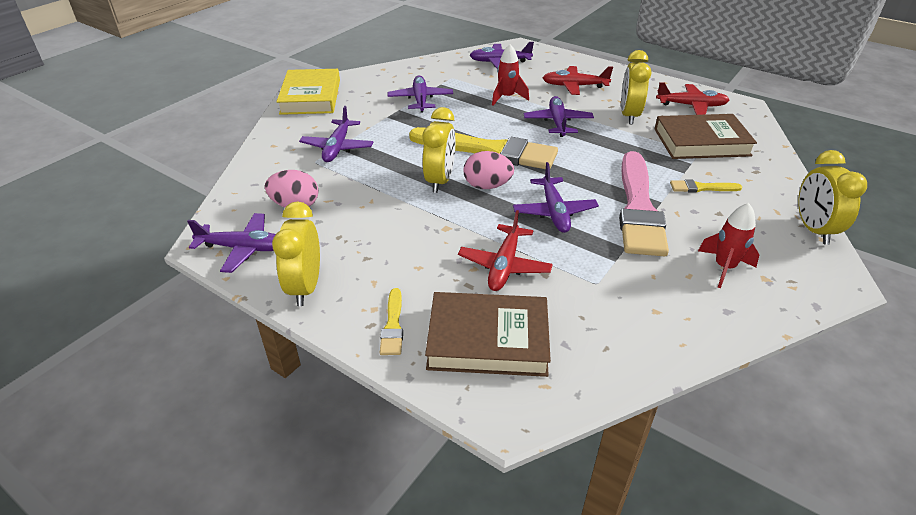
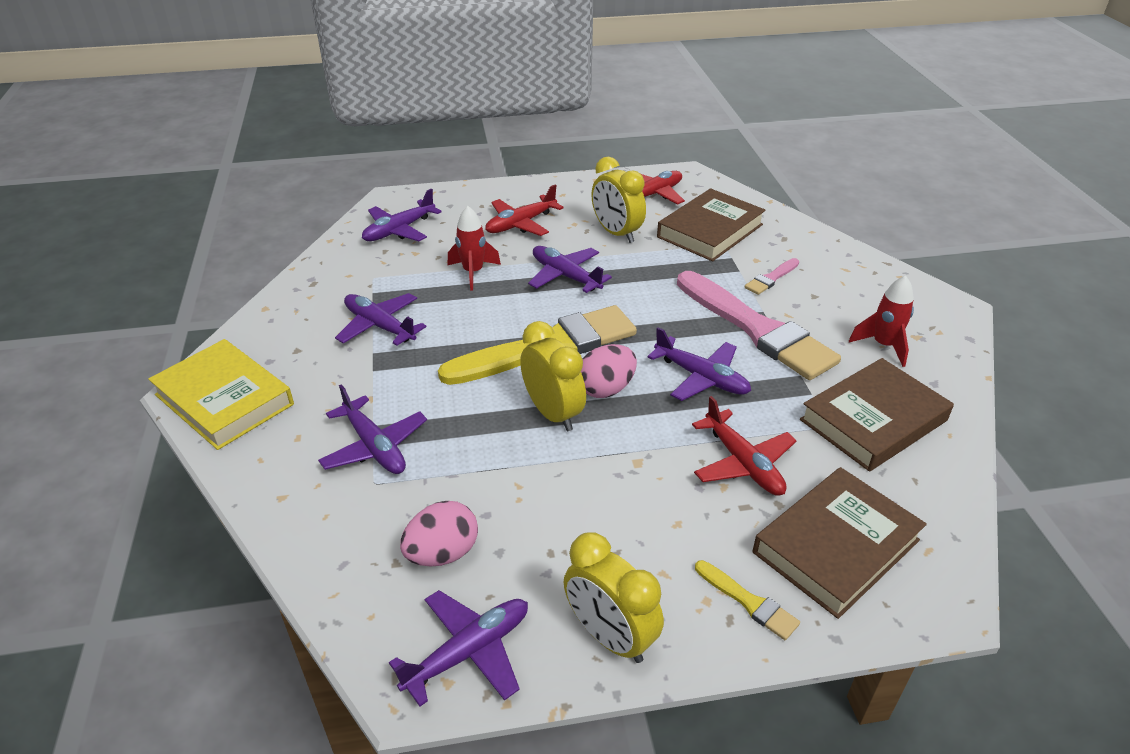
camera: 45 degrees left, 0 degrees up
(635, 300) = (873, 420): none -> brown book
(701, 188) = (771, 278): yellow brush -> pink brush
(813, 229) = (886, 271): yellow clock -> none

